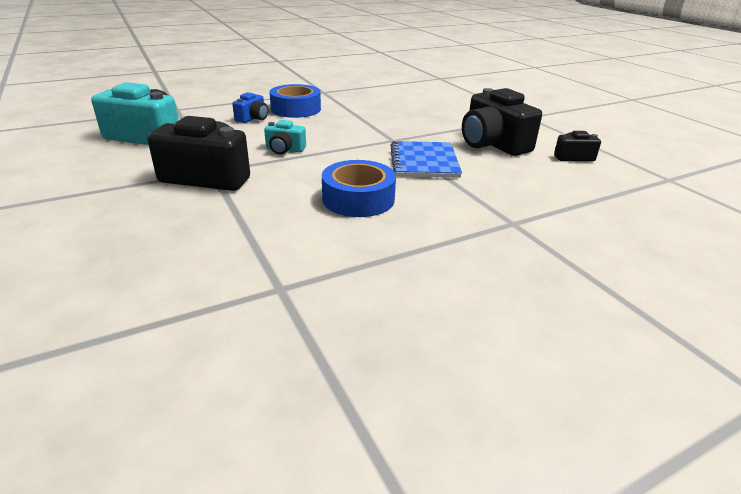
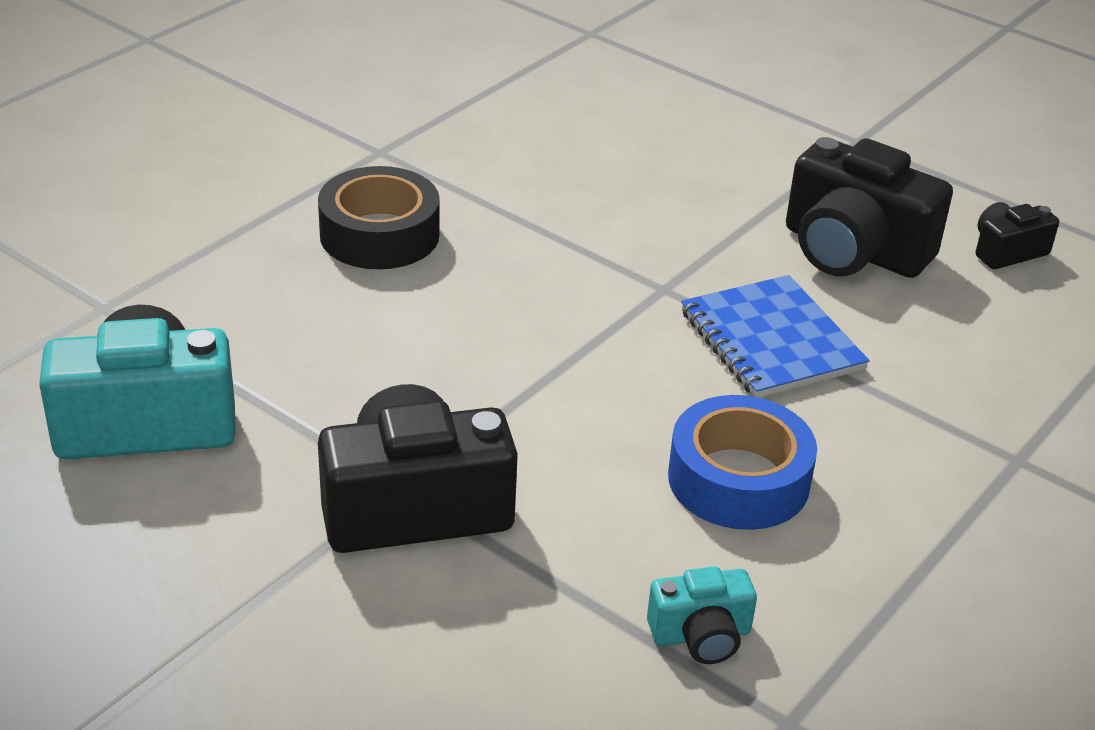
camera: 25 degrees left, 5 degrees up
(253, 118) = (317, 294): blue camera -> none
(284, 149) = (484, 381): turquoise camera -> turquoise camera (701, 635)
(296, 109) = (379, 234): blue tape -> black tape

